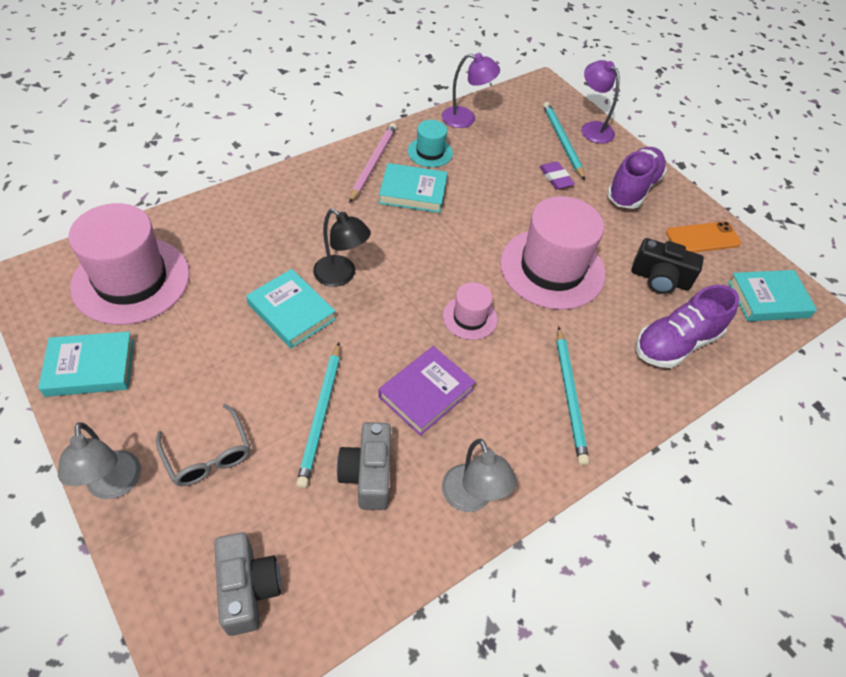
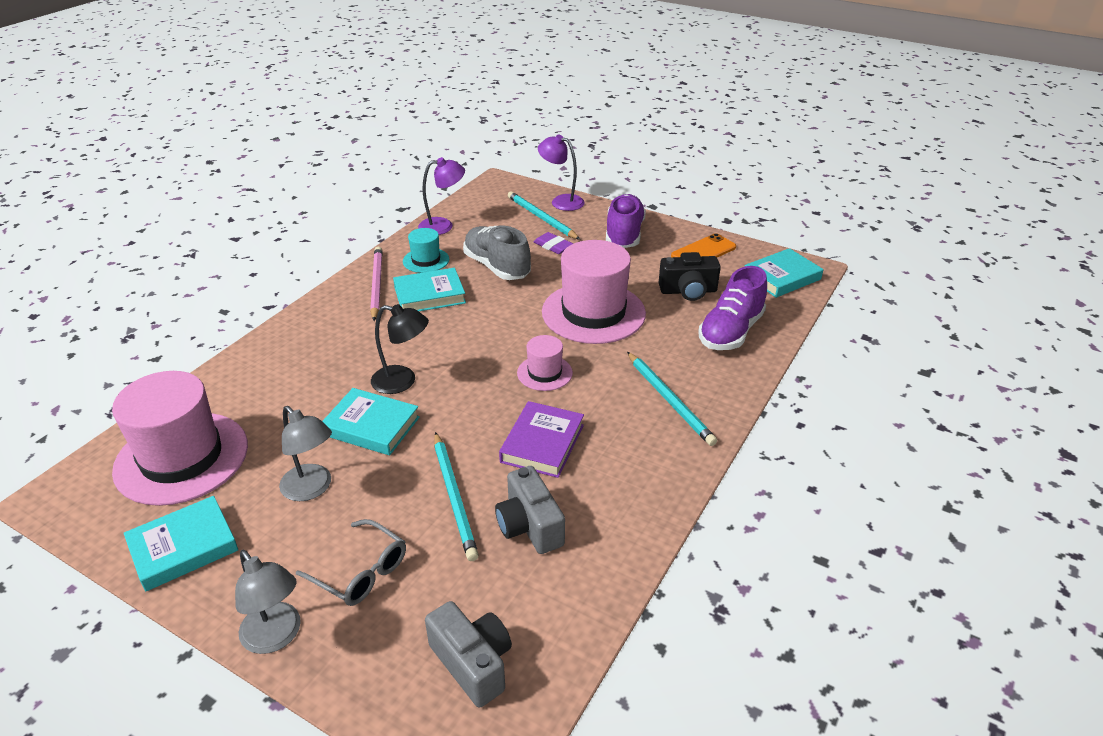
camera: 20 degrees left, 15 degrees down
(471, 498) = (635, 507): grey lamp -> grey lamp (312, 489)
(490, 183) = (497, 267): none -> grey shoe

